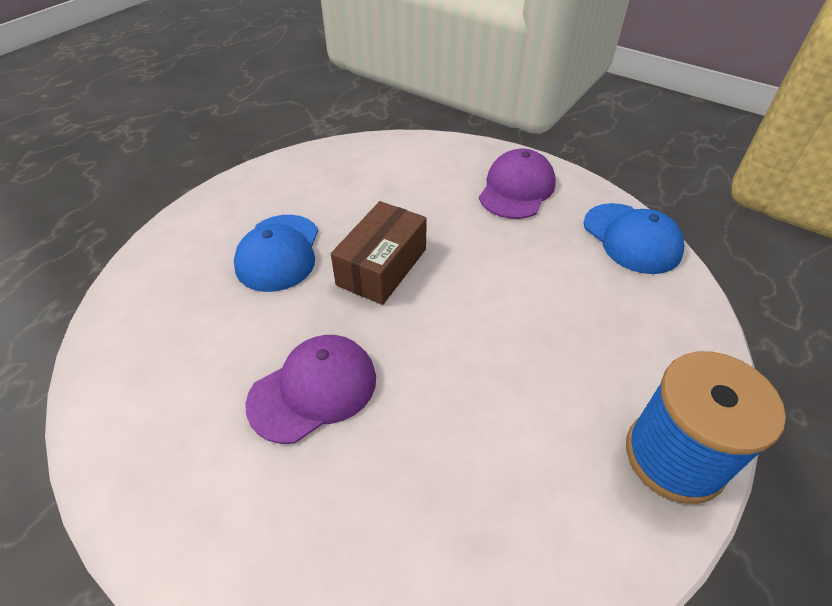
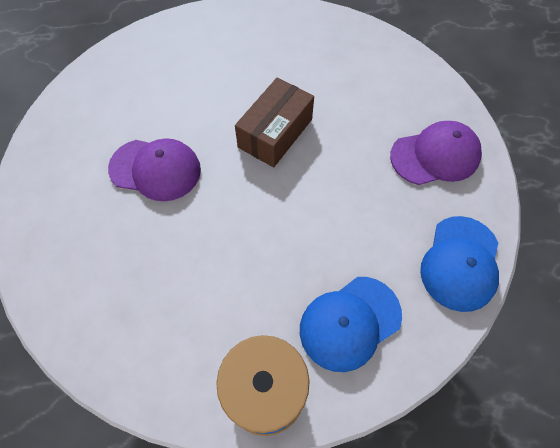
camera: 50 degrees right, 15 degrees up
(278, 253) = (235, 75): blue cap -> blue cap (350, 323)
(382, 267) = (275, 133): brown box -> brown box turned 45 degrees counterclockwise

